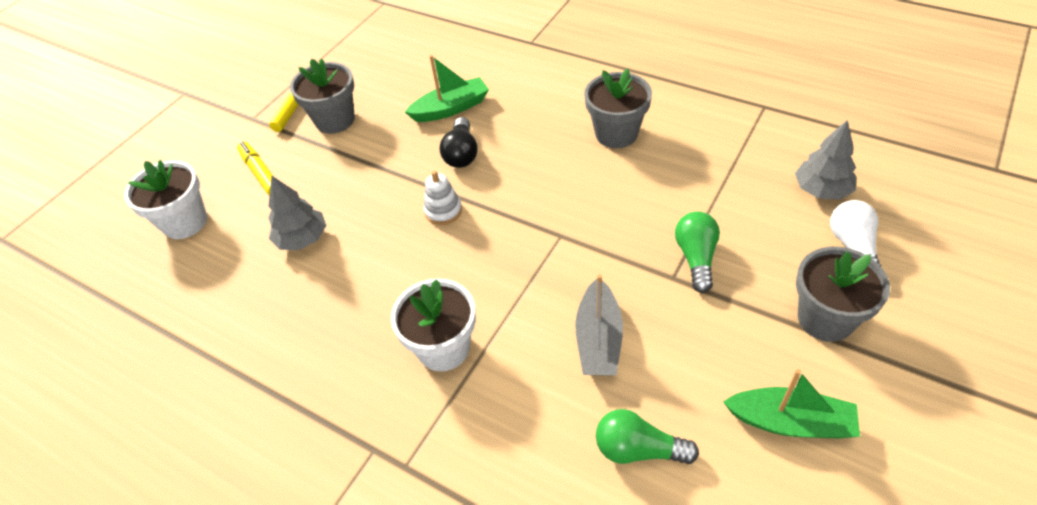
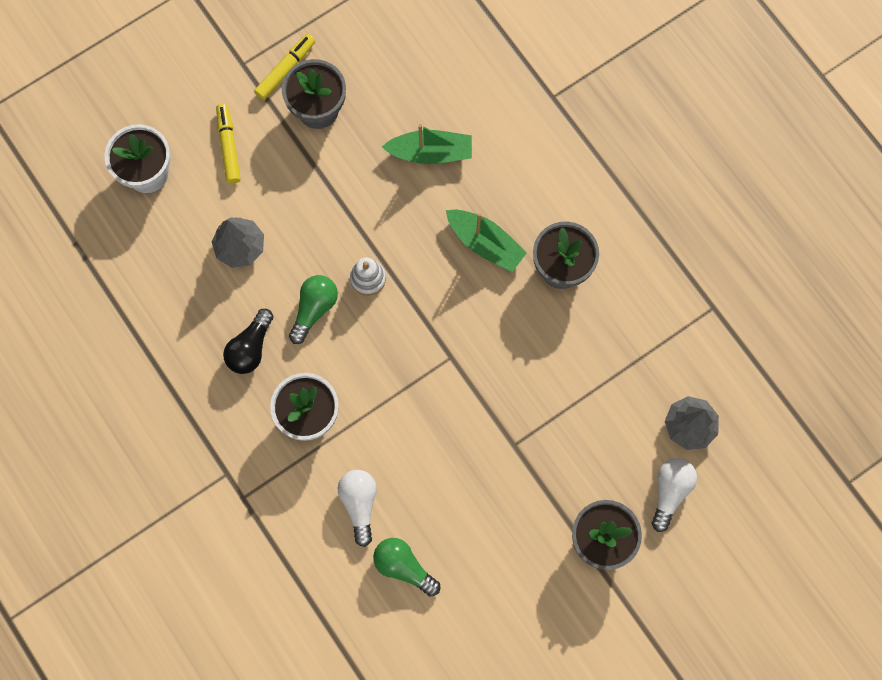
camera: 20 degrees right, 25 degrees up
(461, 153) = (413, 218): black light bulb -> black light bulb (250, 348)
(547, 407) = (359, 504): none -> white light bulb
(599, 339) = (426, 469): grey boat -> none
(696, 257) = (543, 436): green light bulb -> green light bulb (314, 309)
(790, 422) = (517, 601): green boat -> green boat (485, 243)

